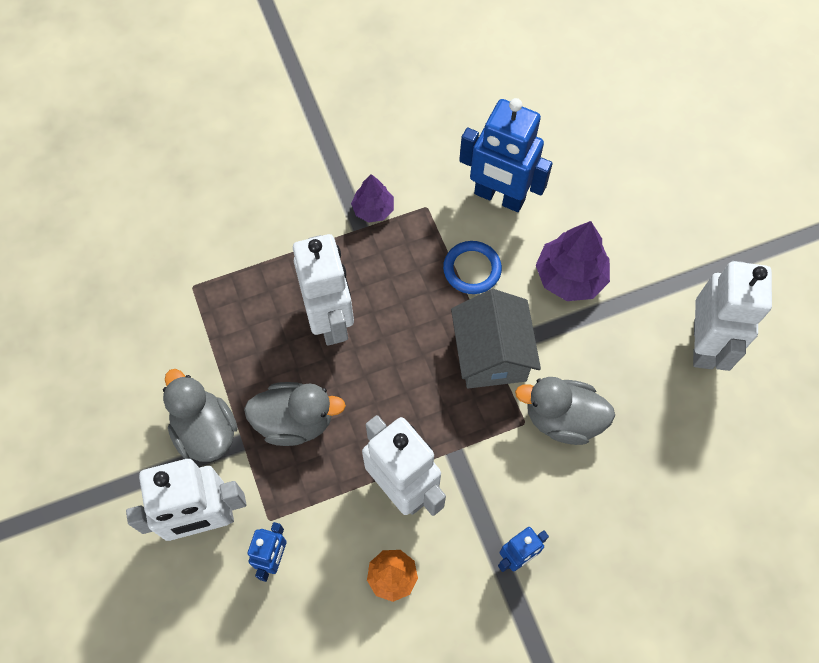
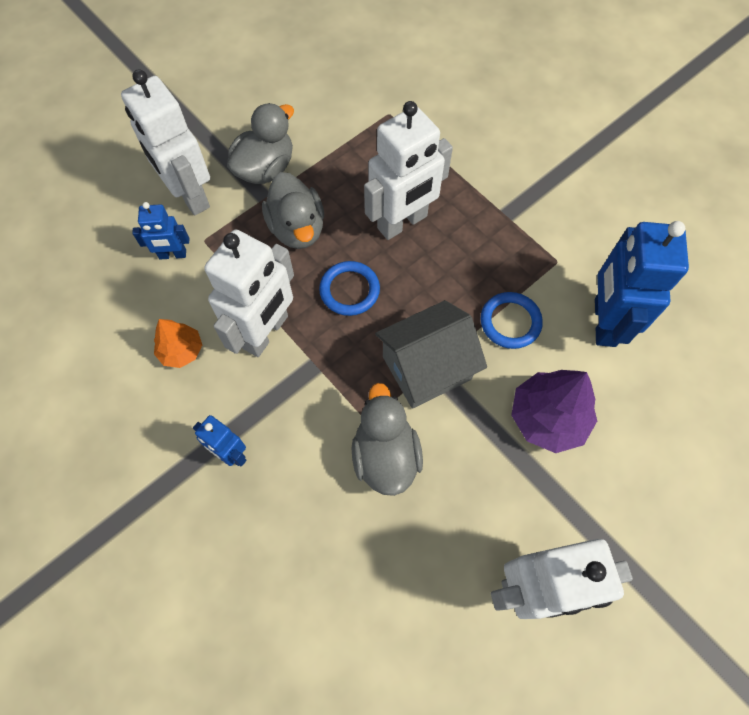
camera: 70 degrees right, 0 degrees up
(373, 209) = (530, 218): purple tree -> none
(386, 394) = (349, 290): none -> blue ring

